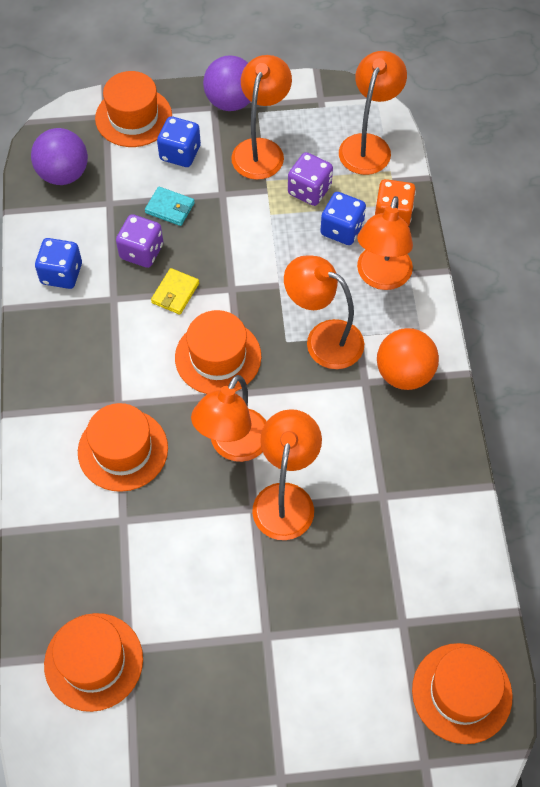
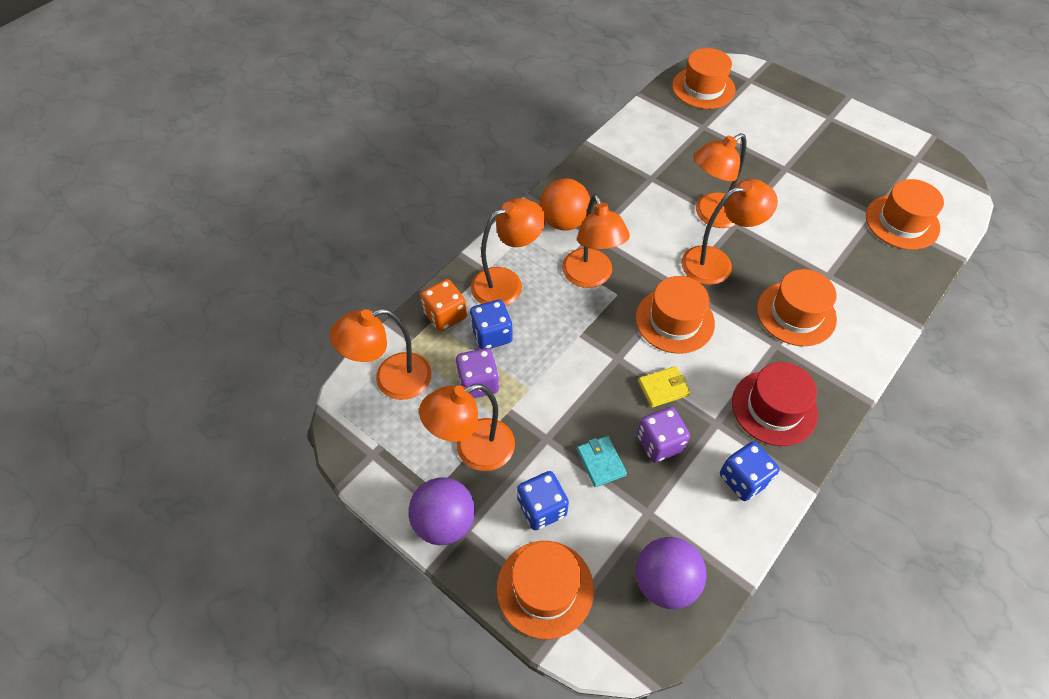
camera: 135 degrees left, 5 degrees down
(79, 345) = (774, 407): none -> red hat

